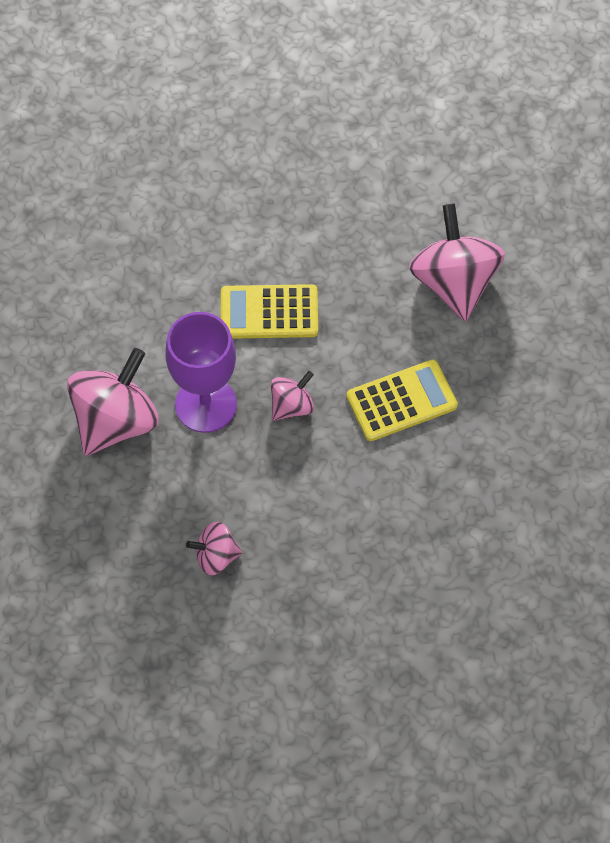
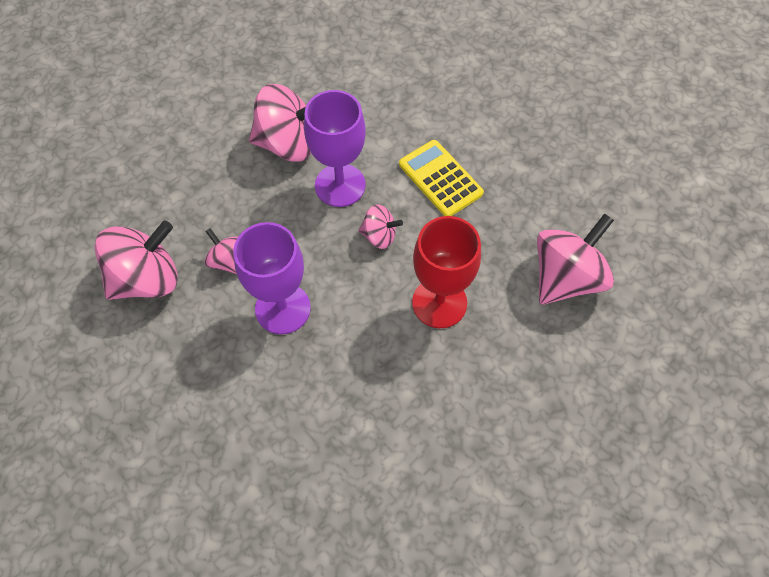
camera: 55 degrees right, 0 degrees up
(179, 642) = (147, 279): none -> pink spinning top
(307, 537) = (283, 308): none -> purple goblet
(401, 401) = (439, 303): yellow calculator -> red goblet

